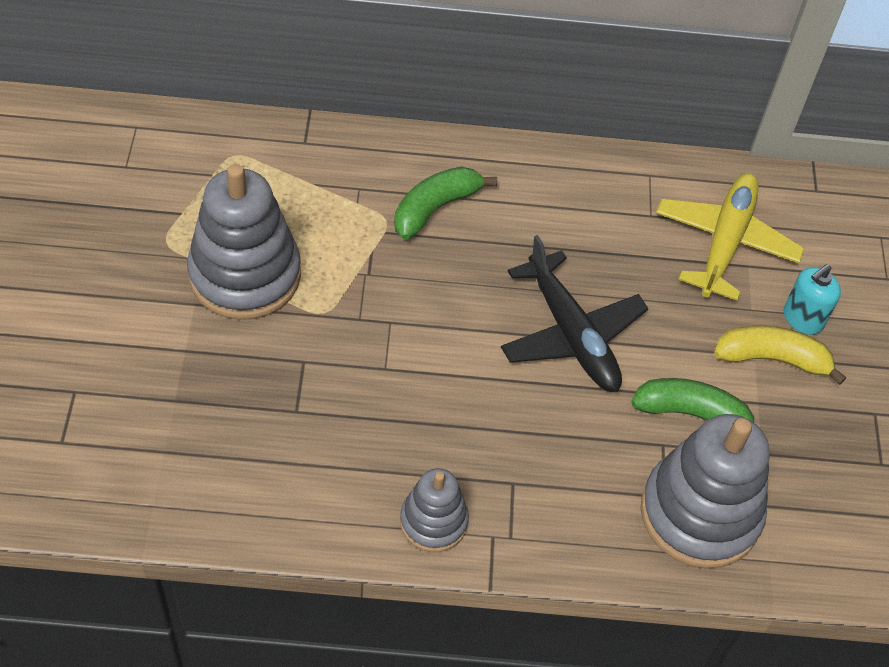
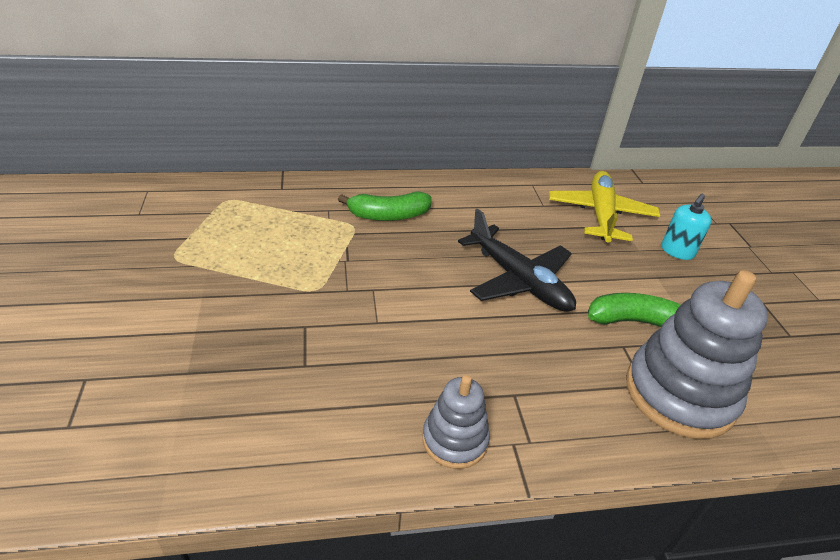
camera: 10 degrees left, 15 degrees down
(245, 275) = (245, 271): grey stacking toy -> none
(435, 208) = (389, 216): green banana -> green banana turned 135 degrees counterclockwise
(772, 359) = (671, 278): yellow banana -> none

